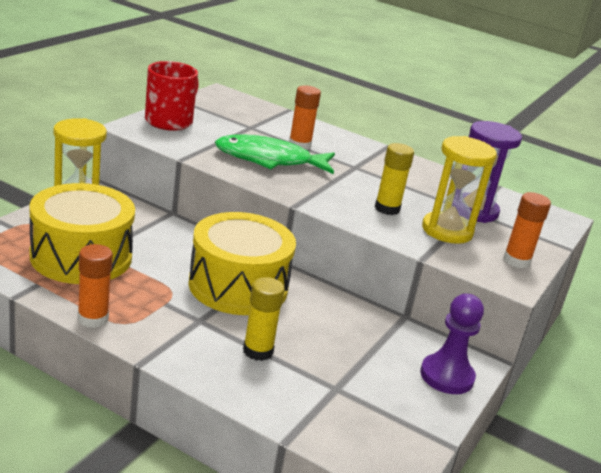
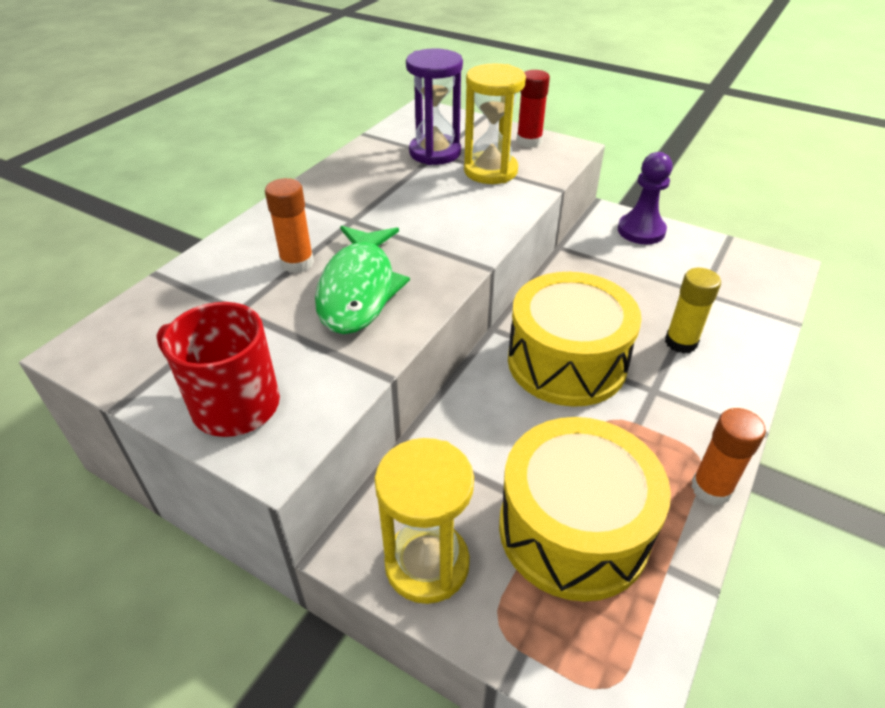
camera: 85 degrees left, 15 degrees up
(387, 209) = (459, 203): yellow glue stick -> none
(516, 261) = (529, 141): orange glue stick -> red glue stick

